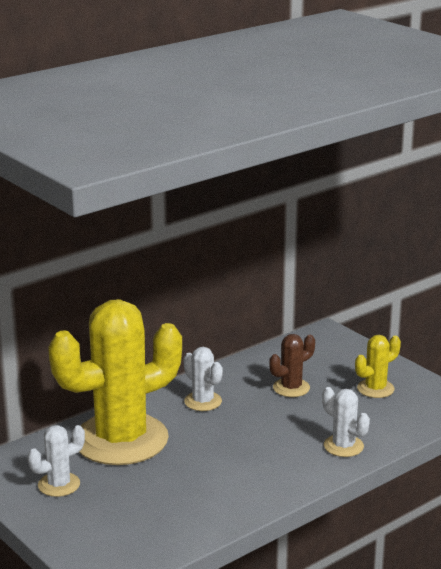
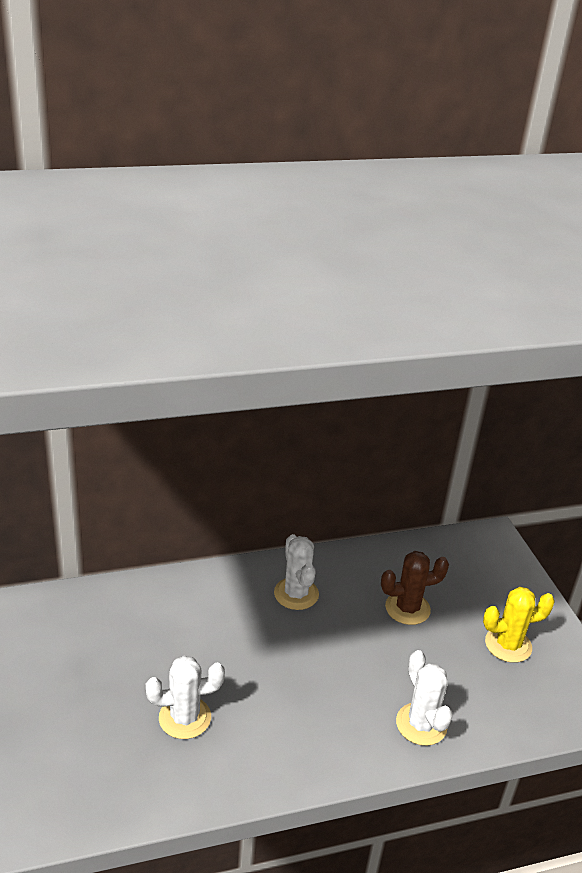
camera: 20 degrees right, 10 degrees up
(59, 485) = (69, 661): white cactus -> white cactus (185, 718)
(121, 439) = (175, 618): yellow cactus -> none

